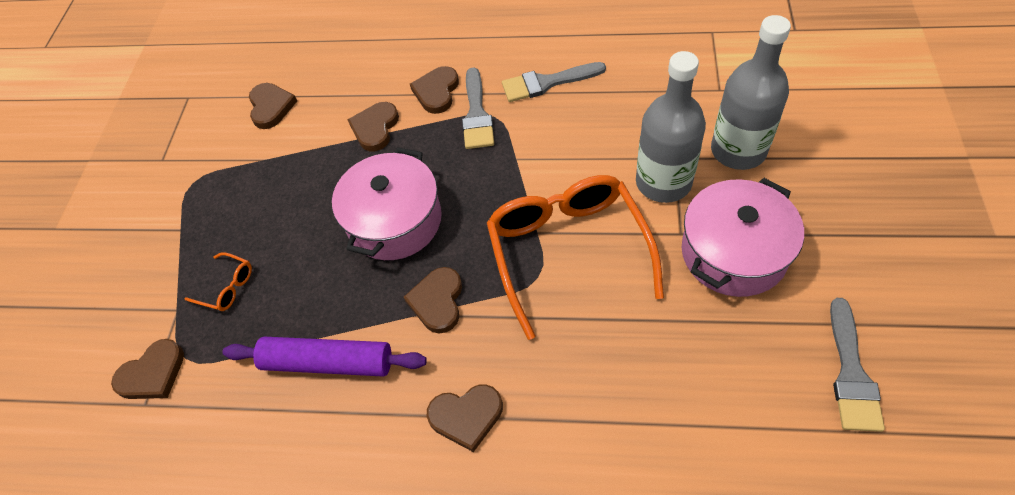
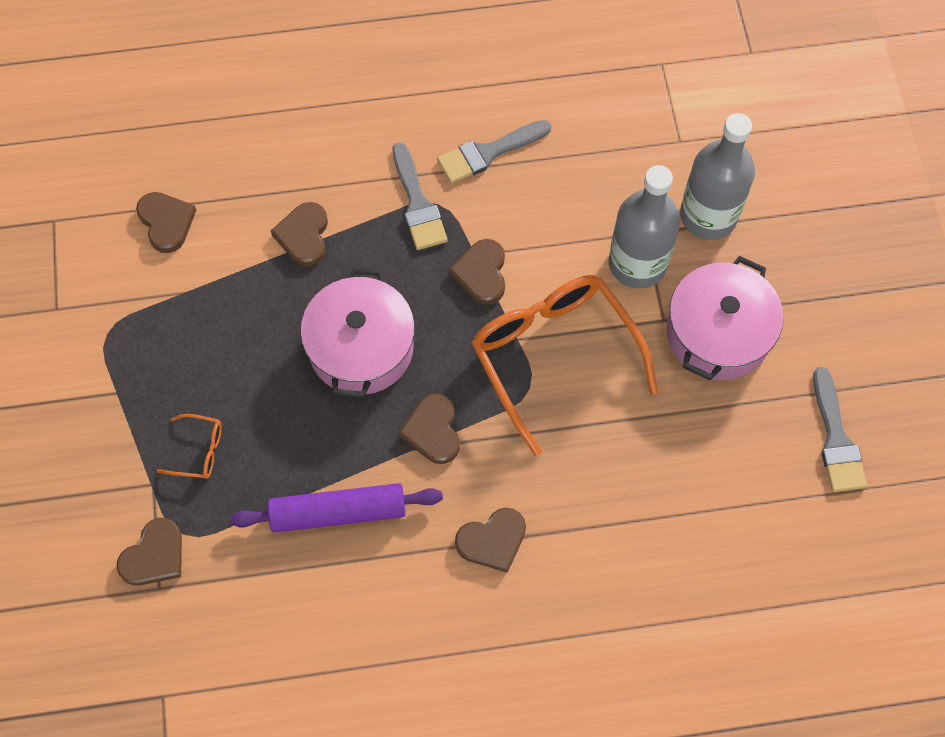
camera: 20 degrees left, 10 degrees up
(436, 92) = (363, 179): brown heart -> brown heart (481, 273)

